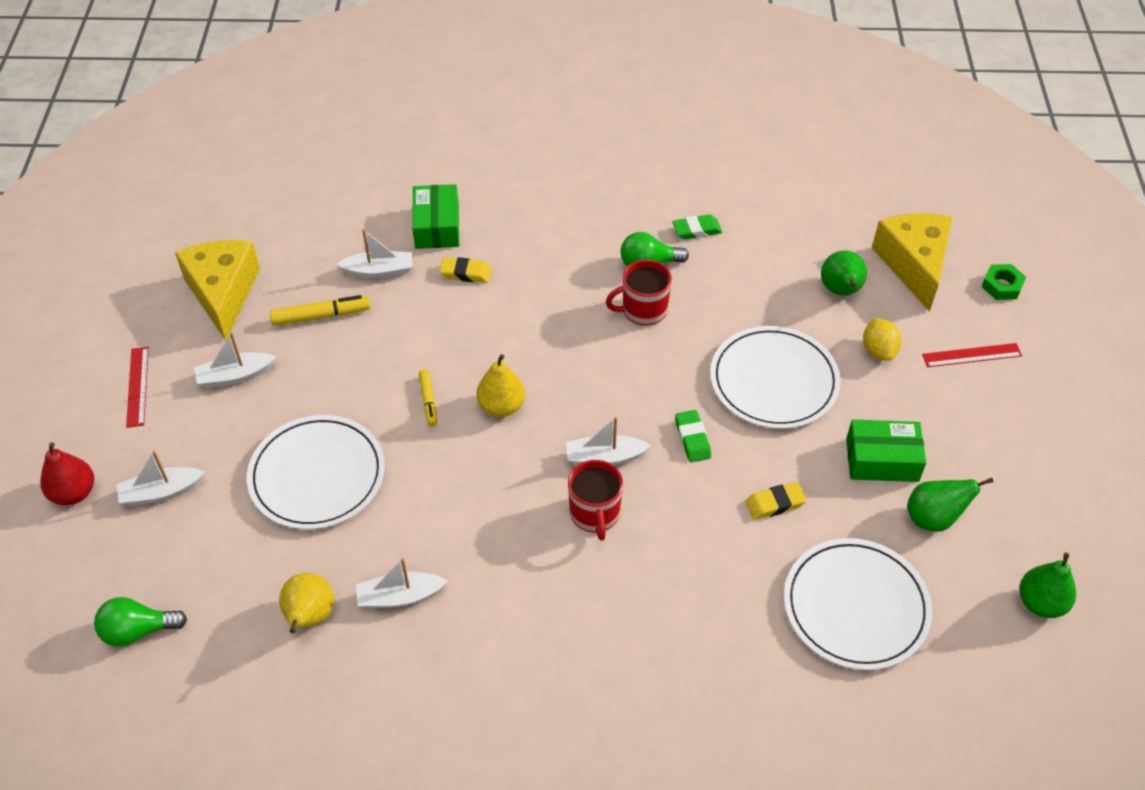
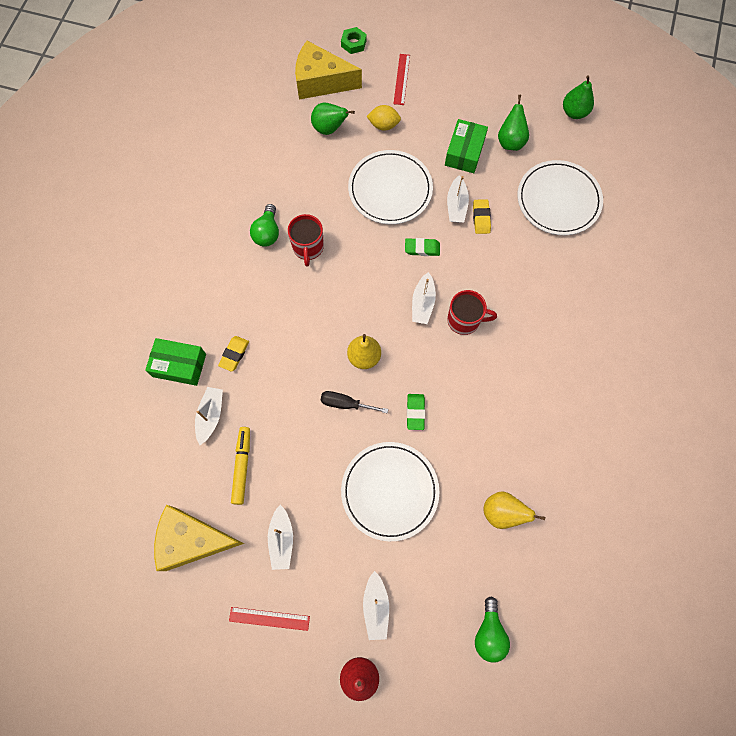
camera: 75 degrees left, 20 degrees up
(399, 596) = (499, 452): white boat -> white boat (456, 205)
(428, 401) = (345, 404): yellow marker -> black screwdriver
(696, 230) = (246, 194): green eraser -> green eraser (415, 412)

